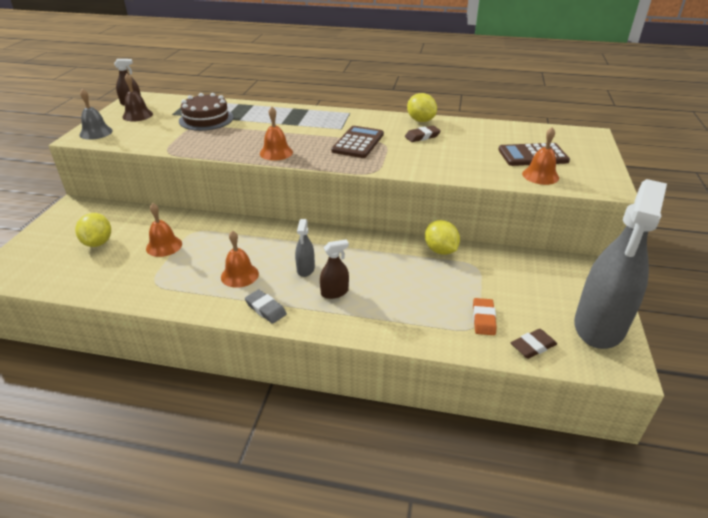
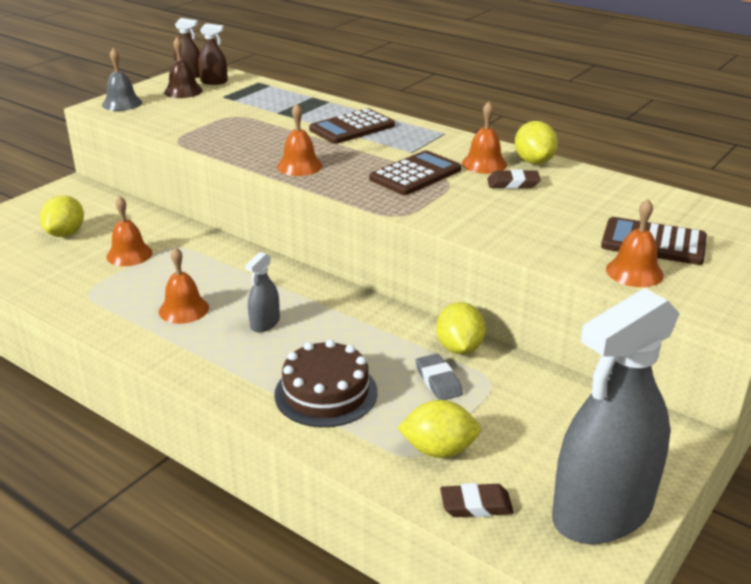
camera: 25 degrees right, 5 degrees down
(206, 119) = (255, 109): brown cake -> brown cake (326, 393)
(265, 309) = (181, 355): grey eraser -> grey eraser (438, 381)
(286, 120) = (352, 128): none -> brown calculator
(334, 292) = (276, 360): brown spray bottle -> brown spray bottle (214, 82)
(393, 127) = (484, 164): none -> orange bell
(483, 319) = (439, 450): orange eraser -> yellow lemon

